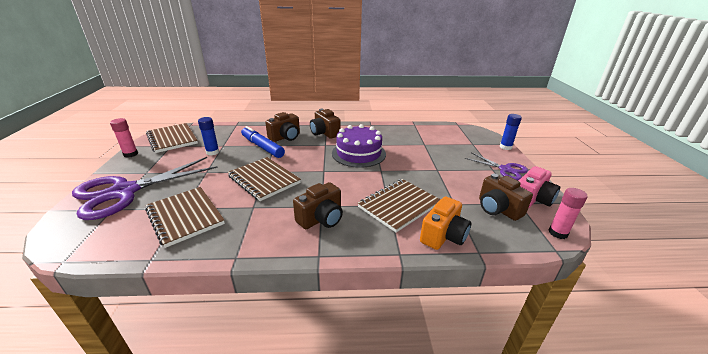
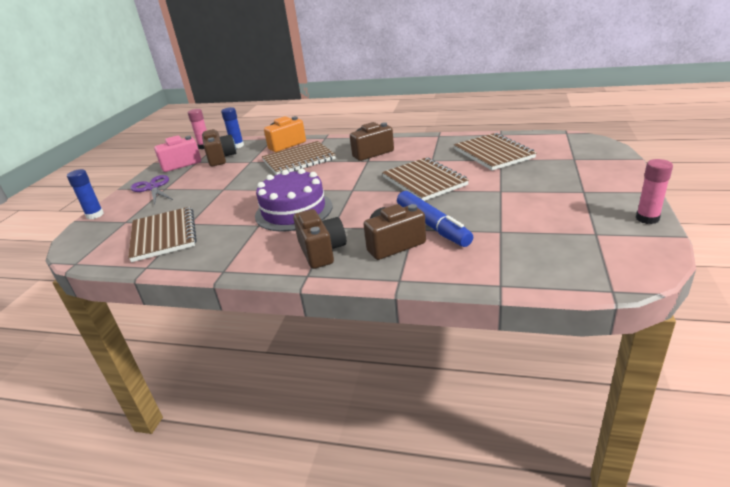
camera: 160 degrees left, 0 degrees up
(124, 192) = (582, 171): purple scissors -> none
(172, 139) = (609, 248): brown notebook -> brown notebook (164, 235)
(212, 152) = (510, 218): blue glue stick -> blue glue stick (237, 146)

